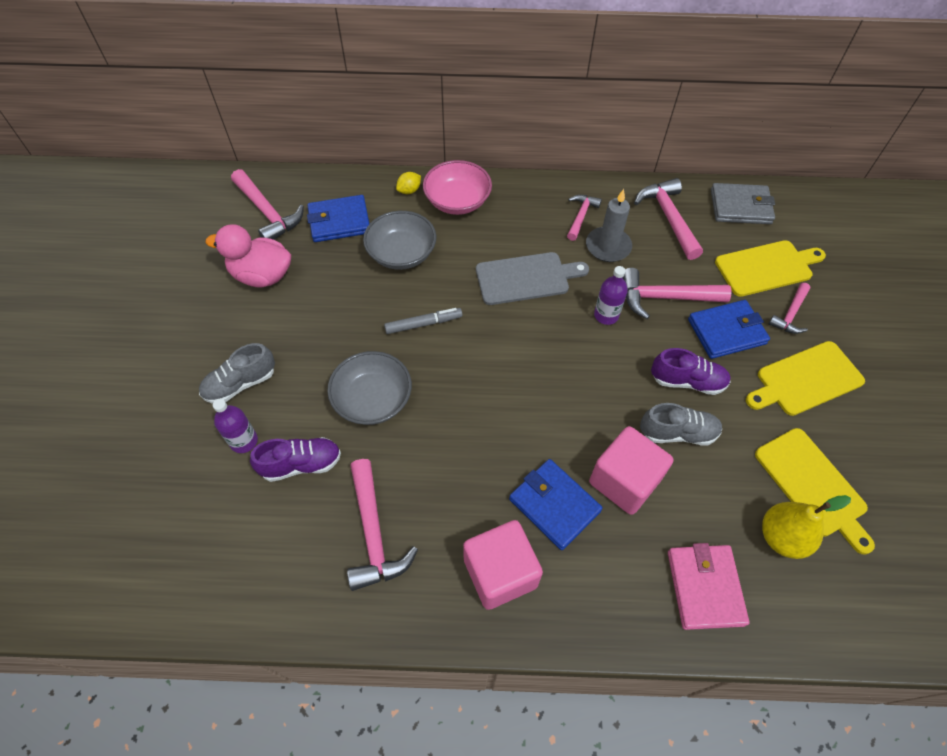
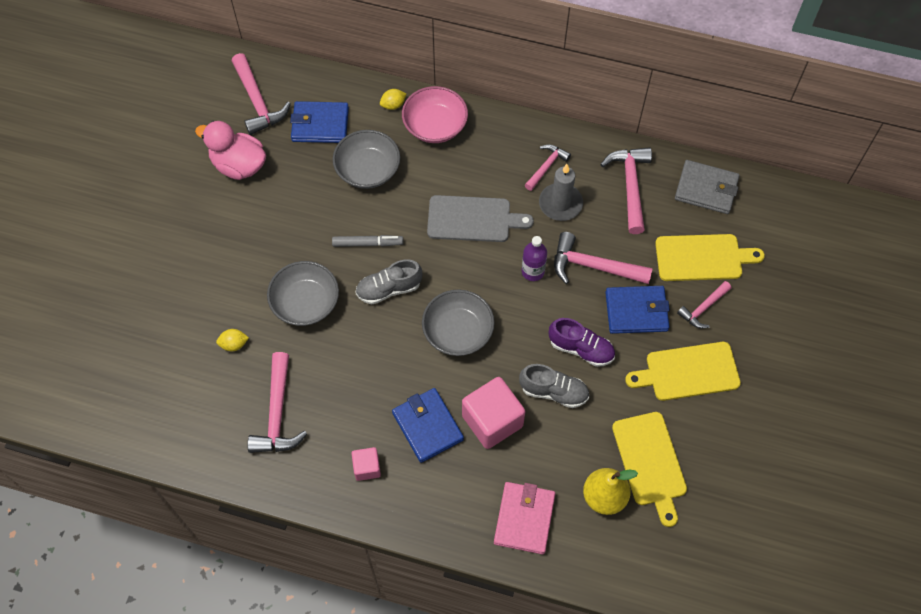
camera: 15 degrees right, 5 degrees up
(240, 384) = (200, 264): grey shoe -> grey shoe (389, 289)
(244, 441) = (192, 314): purple bottle -> none
(301, 464) = (234, 344): purple shoe -> yellow lemon
(500, 573) = (367, 468): pink cube -> pink cube, size x0.53
(551, 393) = (458, 332): none -> grey bowl

